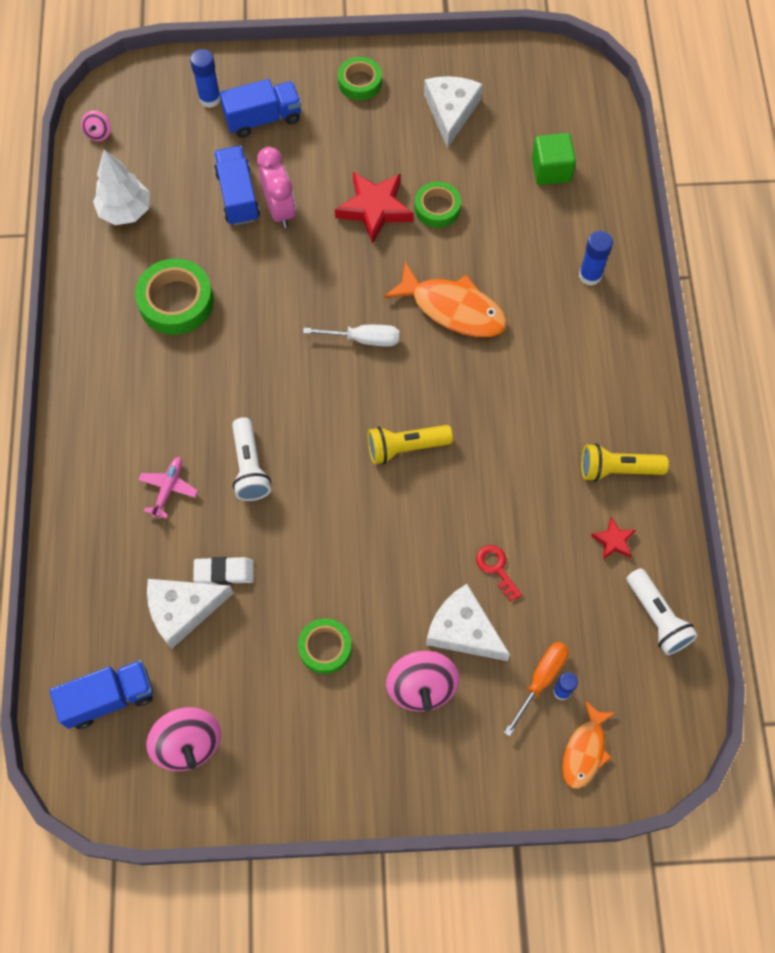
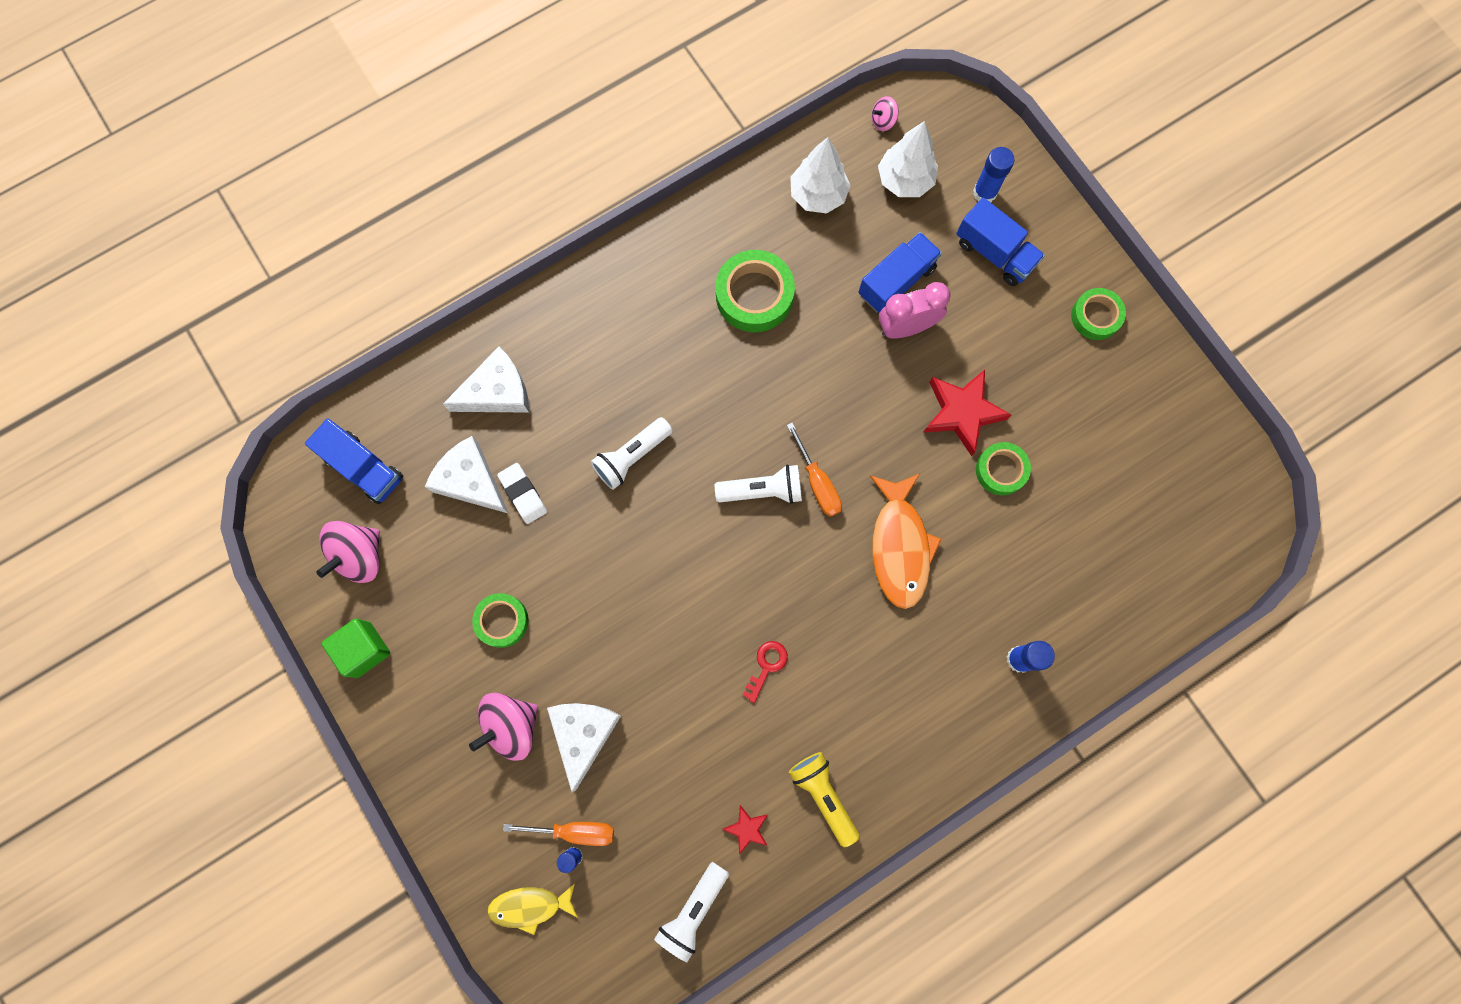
camera: 60 degrees right, 10 degrees up
(159, 145) = (905, 180): none -> white tree
(168, 489) = (572, 400): pink plane -> none
(280, 209) = (906, 327): pink clock -> pink clock turned 150 degrees counterclockwise
(344, 383) = (762, 490): none -> white flashlight
(364, 339) = (818, 483): white screwdriver -> orange screwdriver
(405, 447) = (730, 583): yellow flashlight -> none
(451, 111) = (1120, 421): white cheese -> white cheese (497, 391)
(496, 568) = (658, 732): red key -> red key (766, 666)
(551, 170) = (1116, 556): green cube -> green cube (364, 649)
(585, 750) = (530, 906): orange fish -> yellow fish

